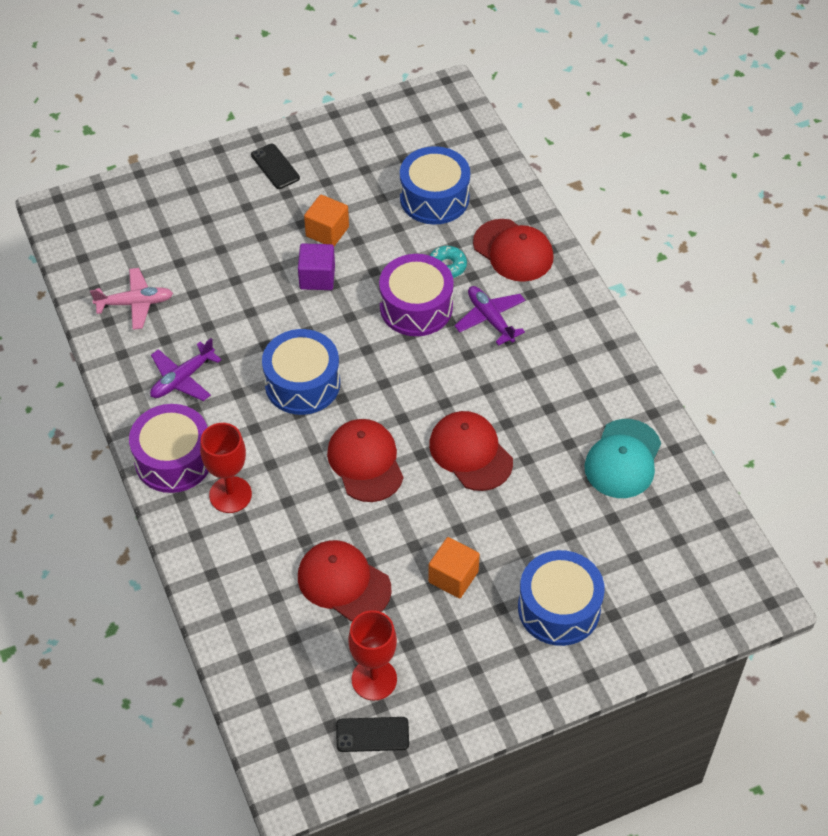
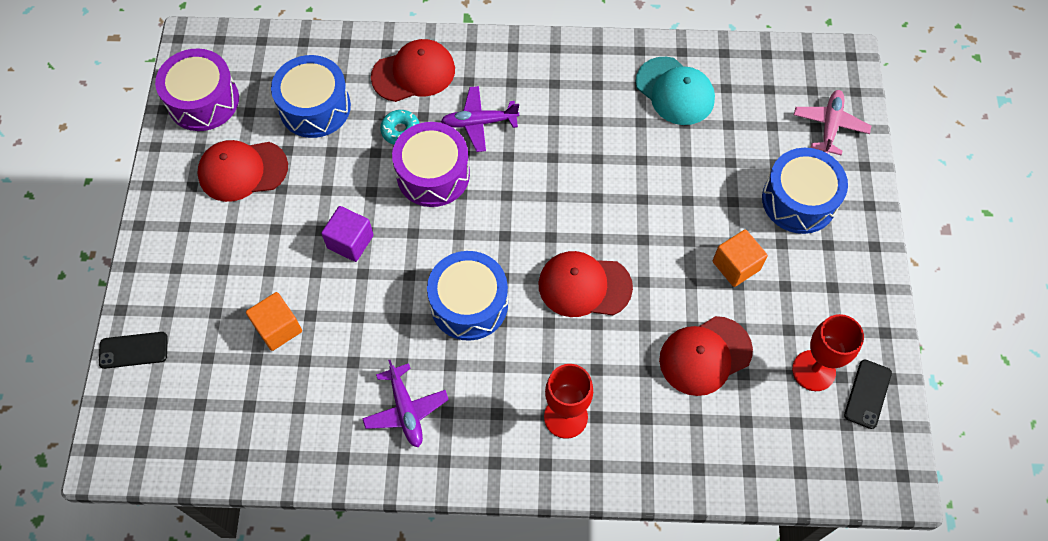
camera: 65 degrees left, 10 degrees up
(135, 303) = (285, 421): pink plane -> pink plane (830, 125)
(173, 459) = (499, 454): purple drum -> purple drum (203, 101)
(275, 167) = (188, 224): black phone -> black phone (133, 350)
(327, 231) = (299, 211): orange cube -> orange cube (278, 328)
(470, 453) = (614, 198): red cap -> red cap (242, 171)

